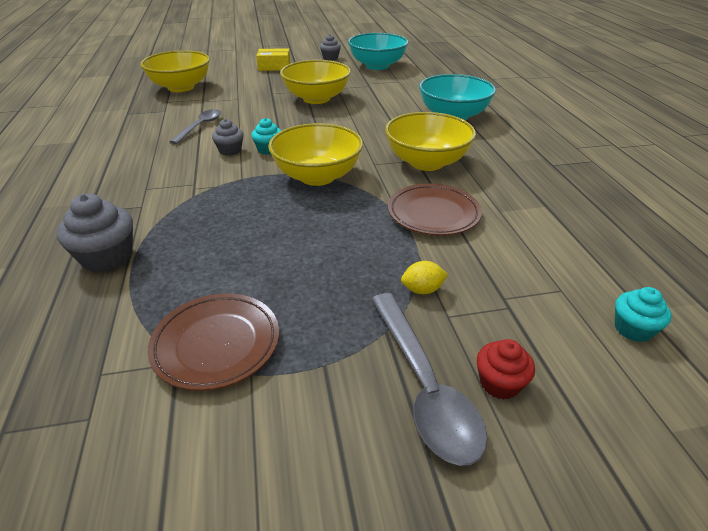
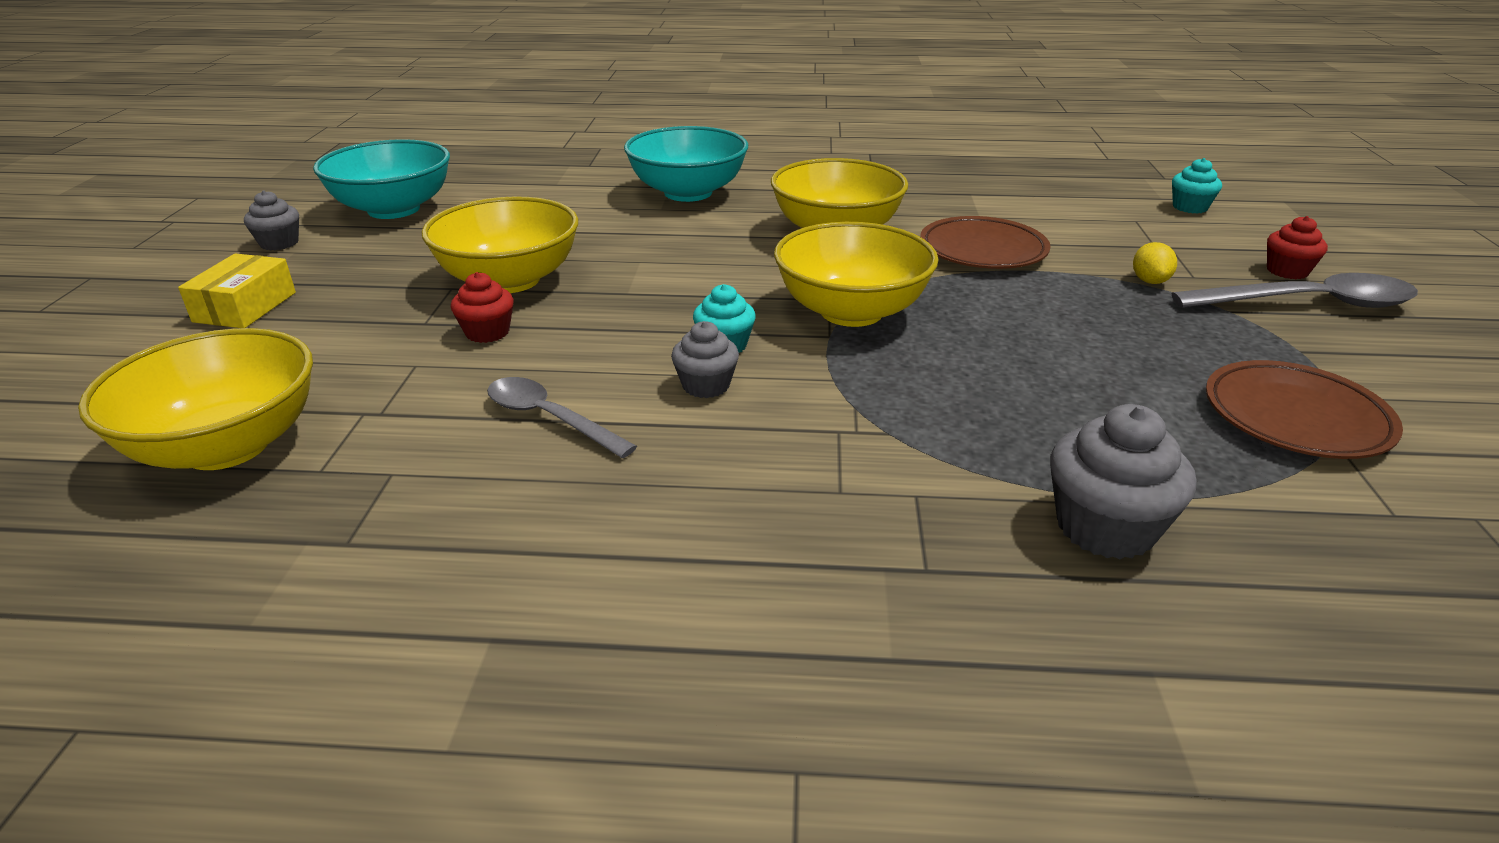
camera: 75 degrees left, 5 degrees down
(266, 104) = (487, 332): none -> red cupcake

